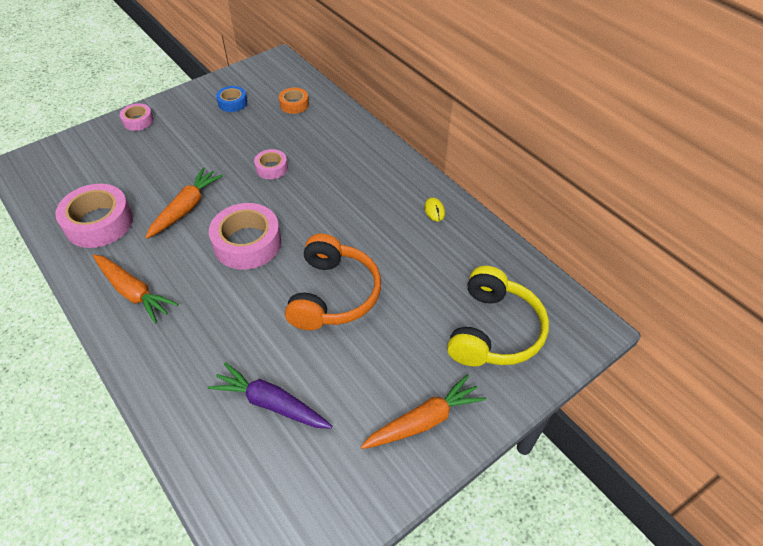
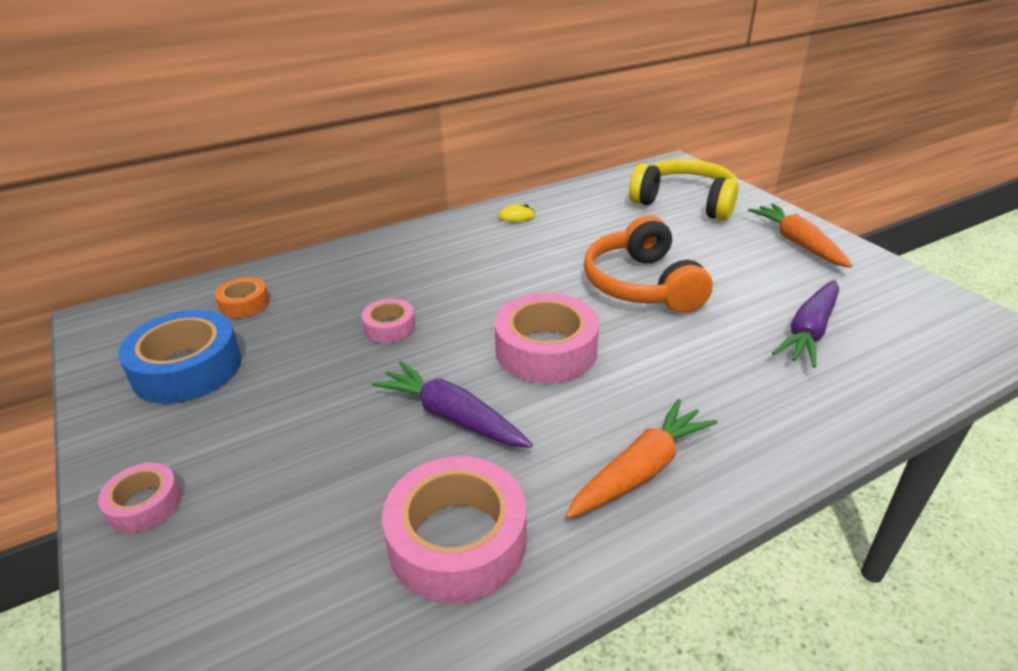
camera: 80 degrees left, 15 degrees down
(186, 208) = (452, 416): orange carrot -> purple carrot
(232, 103) = (187, 368): blue tape -> blue tape, size x1.89
(333, 294) = (642, 285): orange headphones -> orange headphones turned 120 degrees counterclockwise

